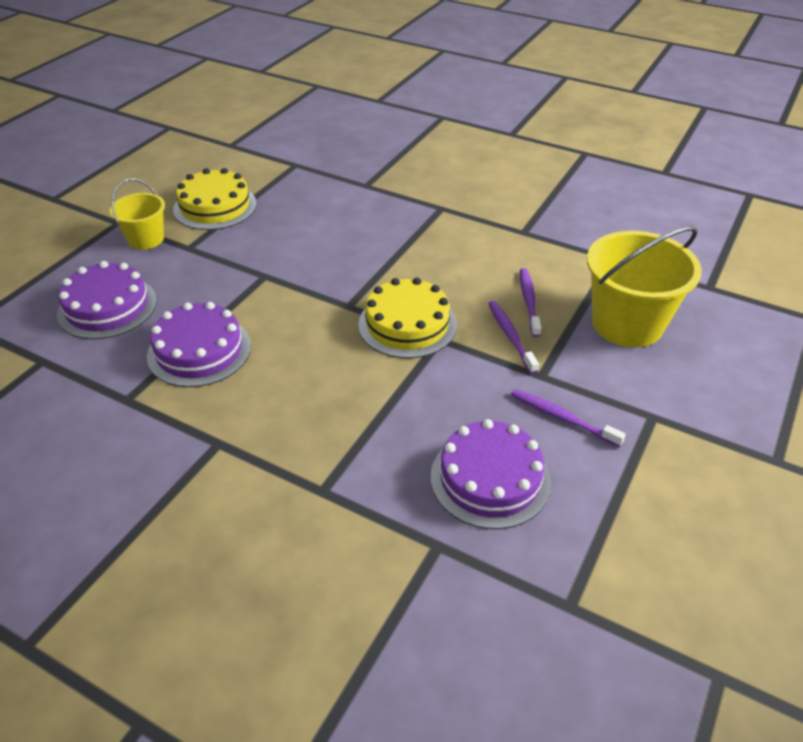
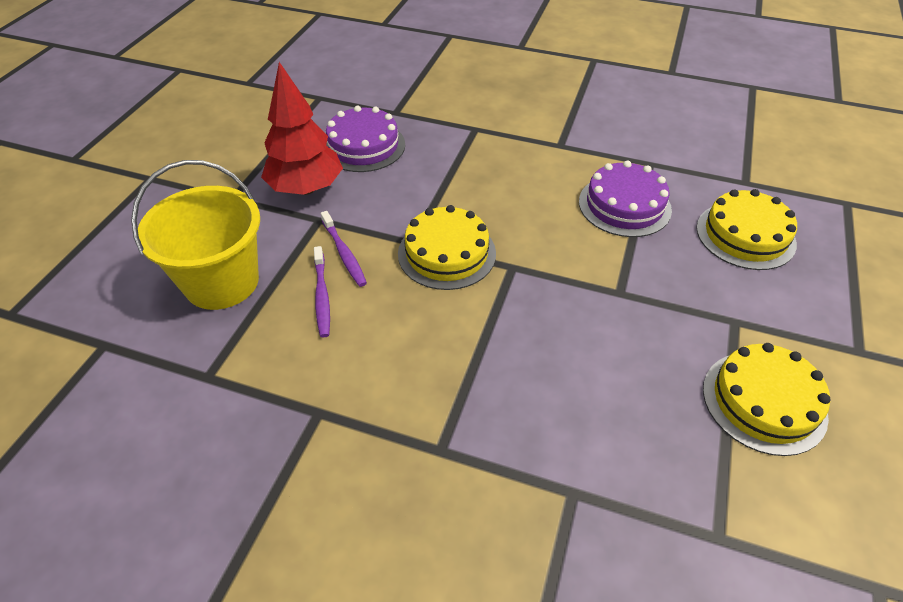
camera: 170 degrees right, 5 degrees up
(107, 307) = (745, 235): purple cake -> yellow cake
(146, 239) = (796, 327): yellow bucket -> none
(562, 418) = (306, 188): purple toothbrush -> red tree

